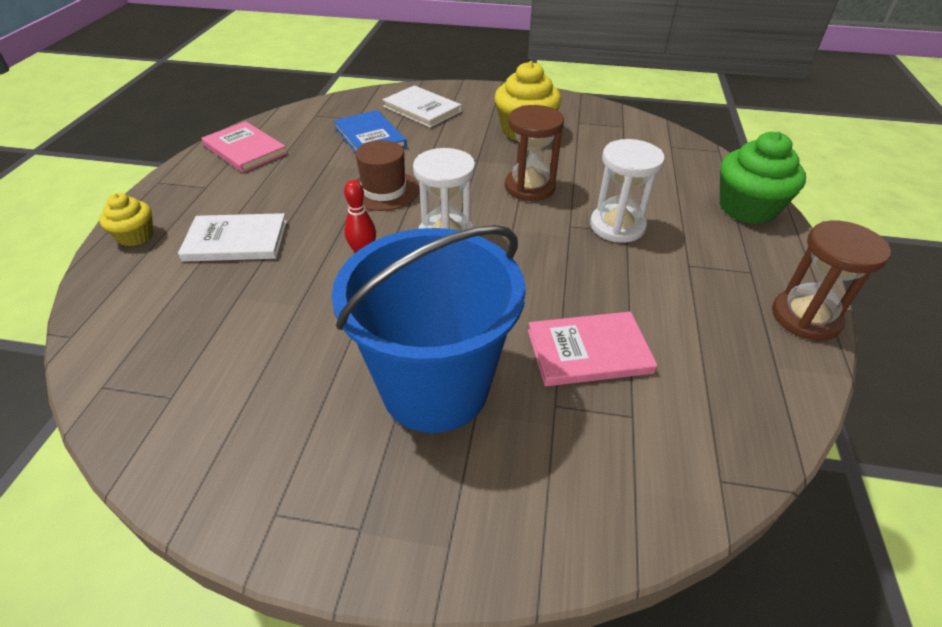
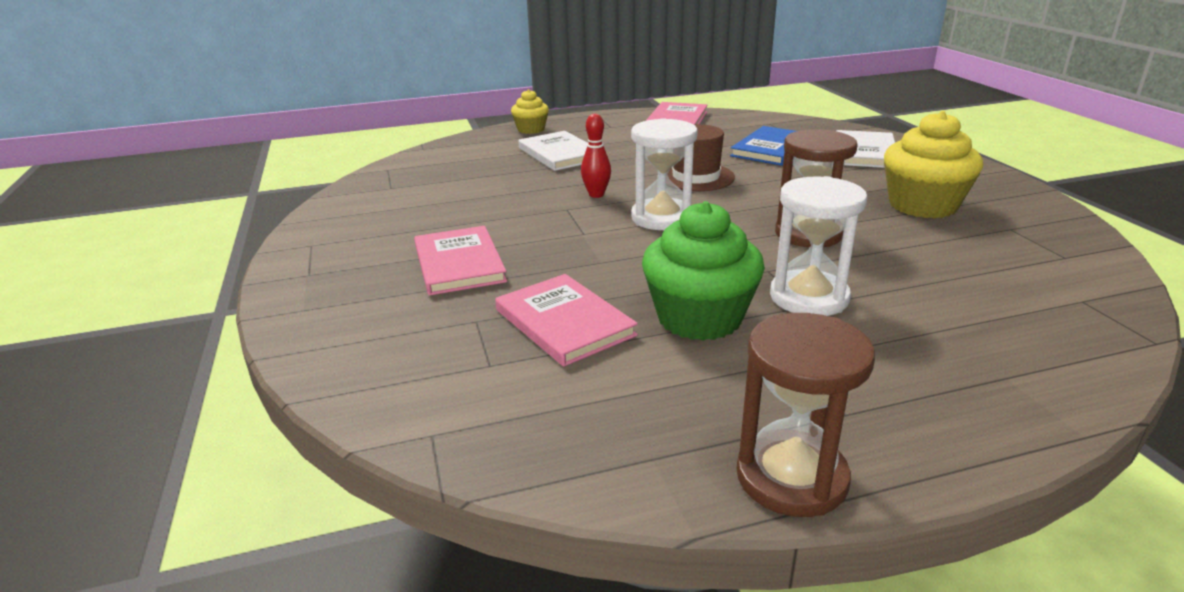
camera: 65 degrees right, 15 degrees down
(435, 387) = (459, 264): blue bucket -> pink book
(747, 208) = (1019, 391): green cupcake -> green cupcake (699, 318)

